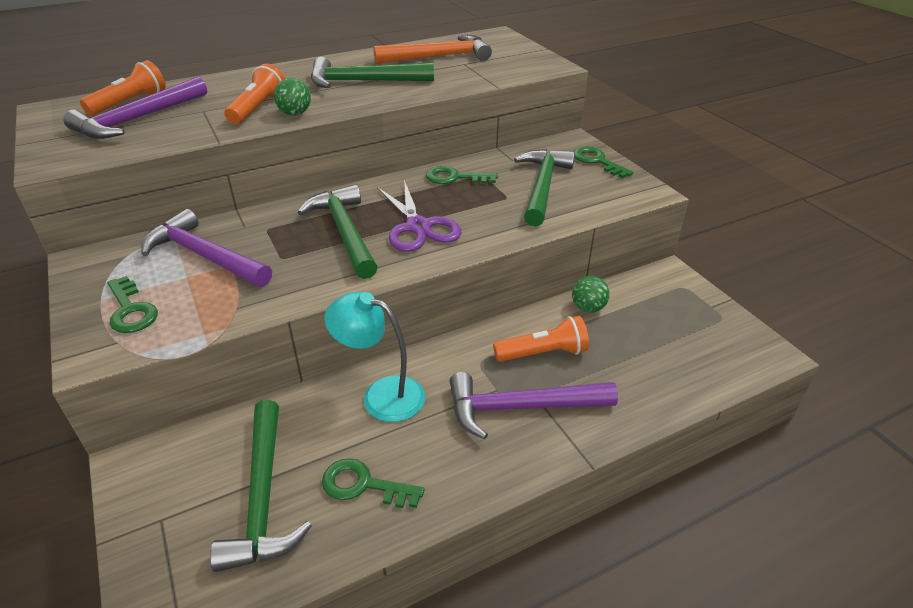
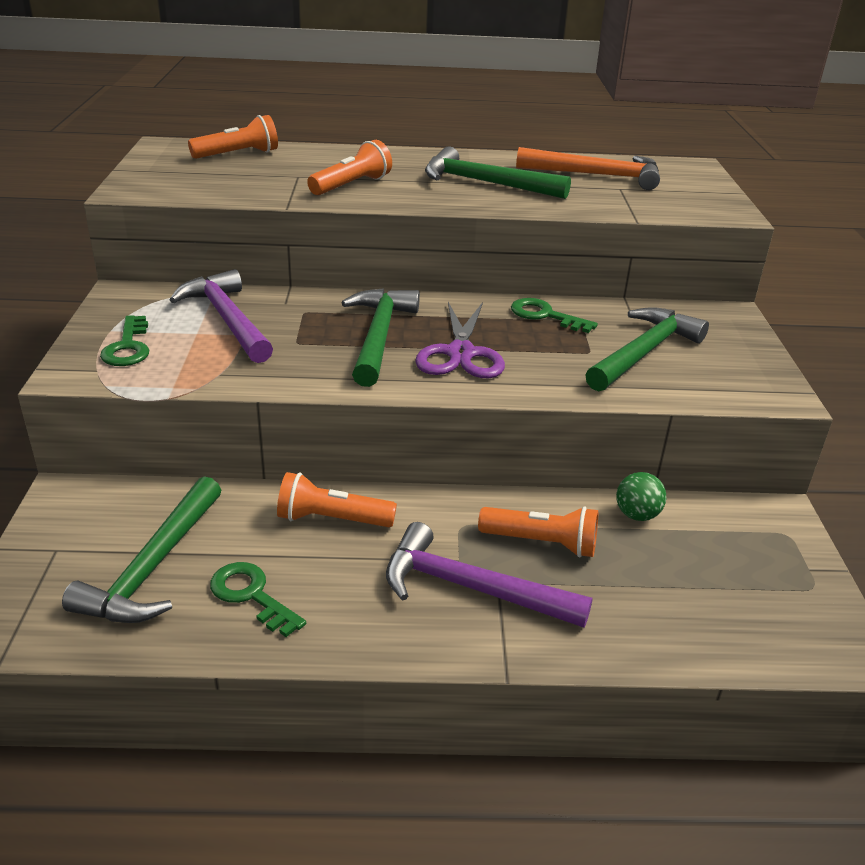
camera: 25 degrees right, 5 degrees down
(138, 119) = (232, 170): purple hammer -> none
(295, 114) = (384, 198): green ball -> none
(381, 395) = (332, 519): turquoise lamp -> orange flashlight
(597, 161) = (741, 344): green key -> none

